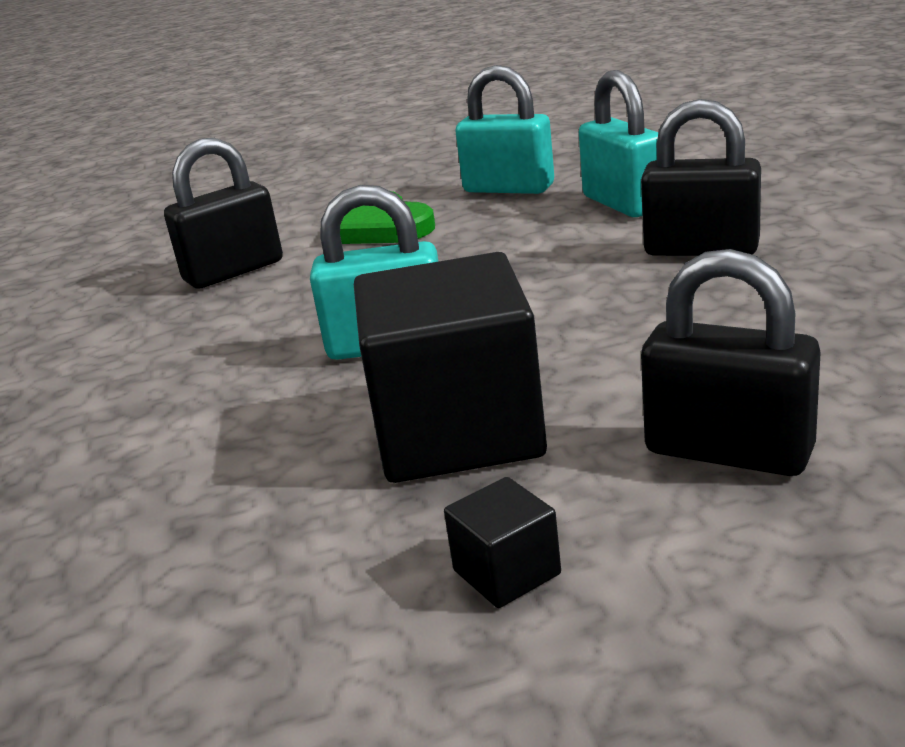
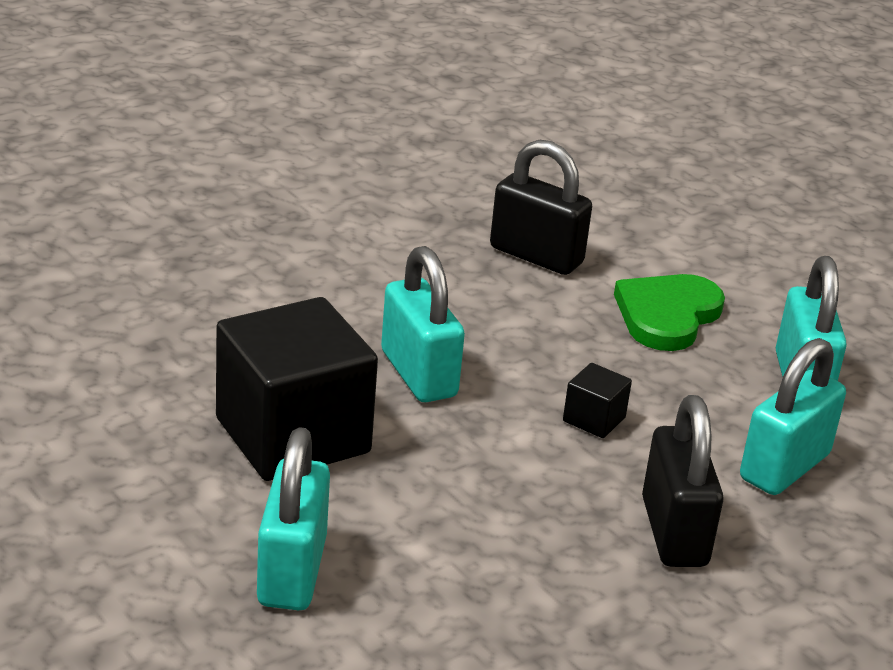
camera: 60 degrees right, 5 degrees up
(506, 572) = (131, 486): black cube -> black cube (594, 419)
(728, 451) = (292, 571): black padlock -> turquoise padlock

